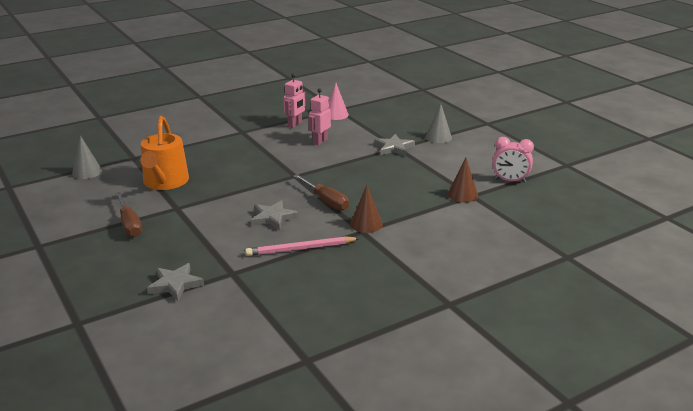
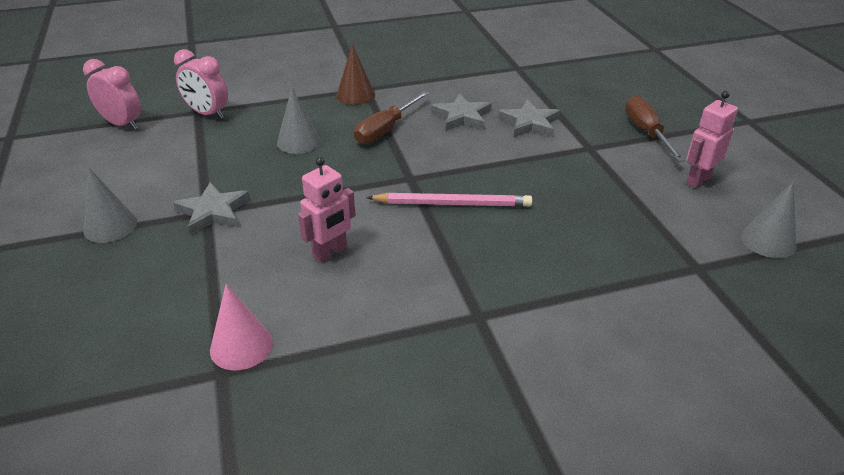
camera: 165 degrees left, 10 degrees up
(165, 182) = (618, 195): orange watering can -> none
(175, 284) = (573, 65): grey star -> grey star (529, 123)
(295, 125) = (354, 320): pink robot -> pink robot (698, 180)
(300, 249) = (442, 79): pink pencil -> pink pencil (452, 203)
(326, 201) = (385, 130): brown screwdriver -> brown screwdriver turned 120 degrees counterclockwise
(380, 186) = (298, 141): none -> grey cone
(462, 195) = (207, 114): brown cone -> pink clock

